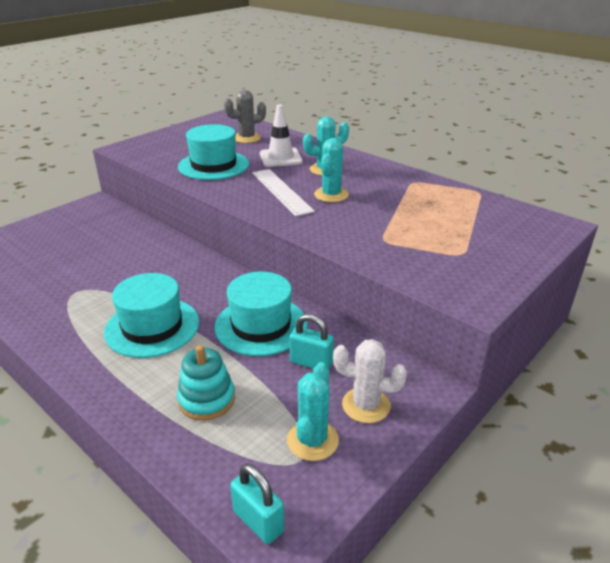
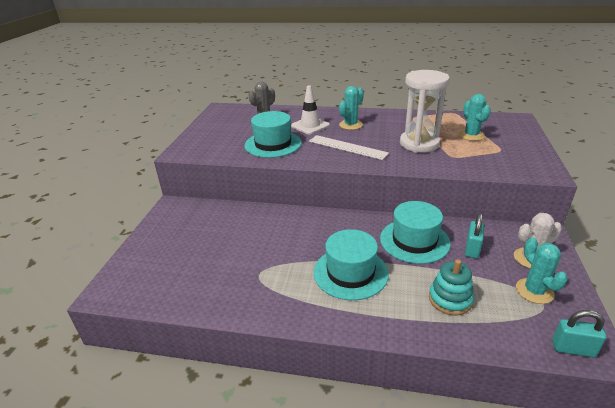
camera: 30 degrees left, 0 degrees up
(311, 362) = (472, 249): turquoise padlock -> turquoise padlock turned 60 degrees counterclockwise
(331, 195) = (381, 139): turquoise cactus -> turquoise cactus (471, 135)
(368, 213) = (419, 144): none -> white hourglass

